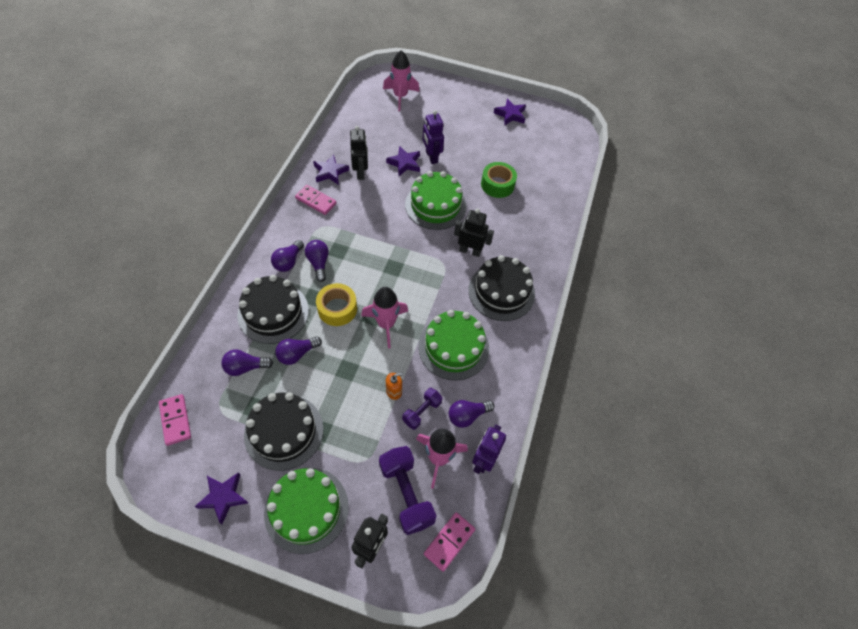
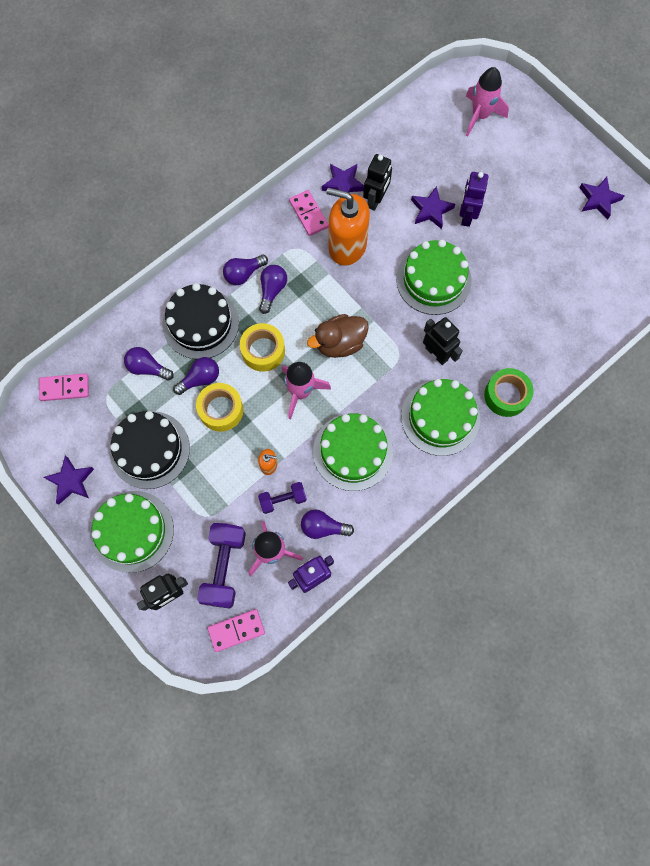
camera: 35 degrees right, 15 degrees up
(175, 420) = (64, 388): pink domino -> pink domino turned 75 degrees clockwise
(297, 354) = (200, 379): purple light bulb -> purple light bulb turned 150 degrees clockwise
(328, 369) = (221, 410): none -> yellow tape
(358, 210) = (347, 246): none -> orange soap dispenser
(394, 276) = (339, 343): none -> brown duck
(497, 185) = (520, 287): green tape -> green tape (506, 395)
(501, 292) = (440, 417): black cake -> green cake

